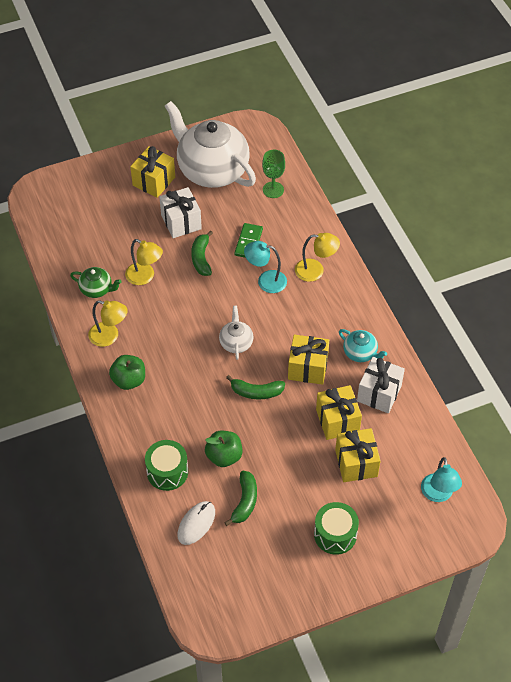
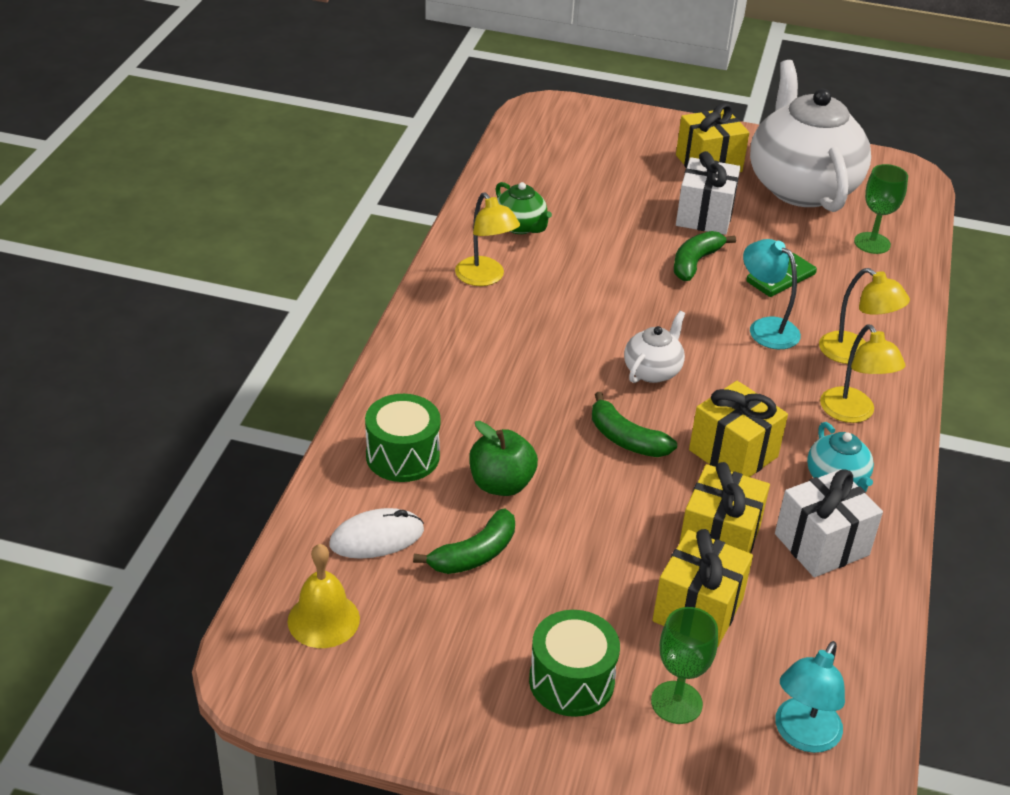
camera: 35 degrees right, 15 degrees down
(129, 380) = (460, 333): green apple -> none
(145, 277) = (597, 244): yellow lamp -> yellow lamp (852, 413)
(212, 580) = (323, 620): none -> yellow bell
(382, 514) = (676, 702): none -> green goblet

